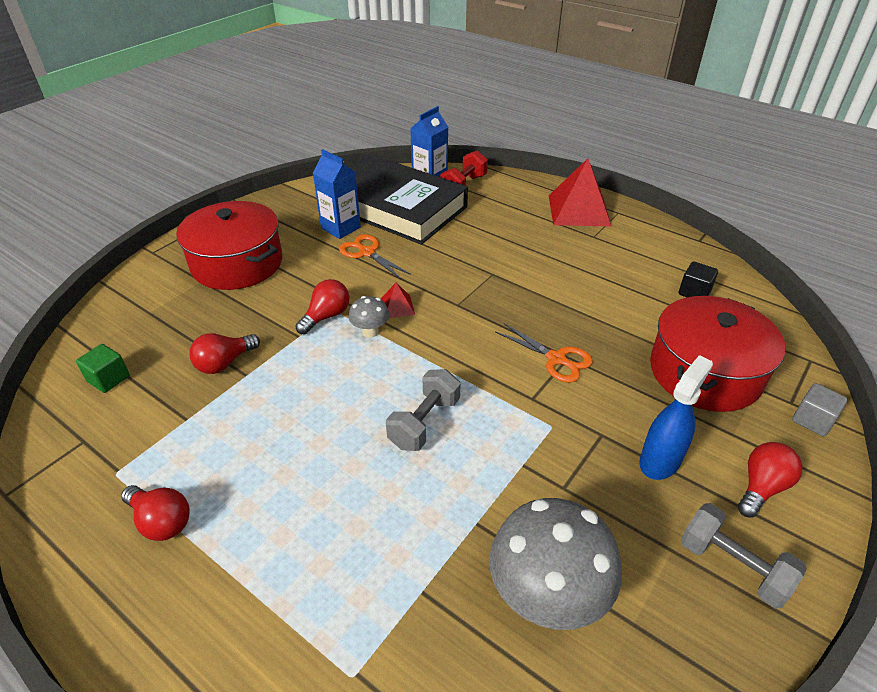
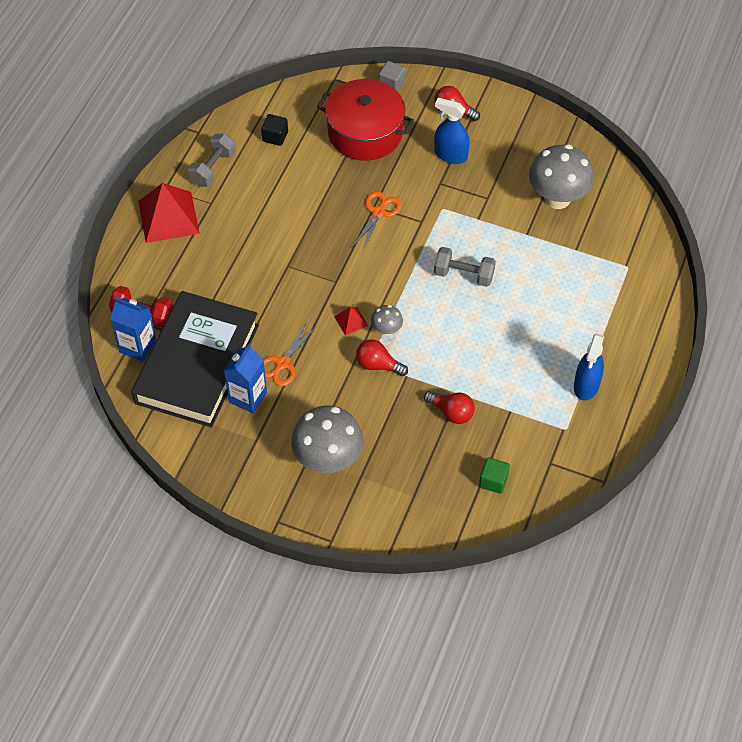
camera: 105 degrees left, 15 degrees up
(161, 521) = (586, 385): red light bulb -> blue spray bottle
(237, 263) = (328, 460): red pot -> grey mushroom
(732, 566) = (510, 126): grey dumbbell -> grey dumbbell (213, 169)

